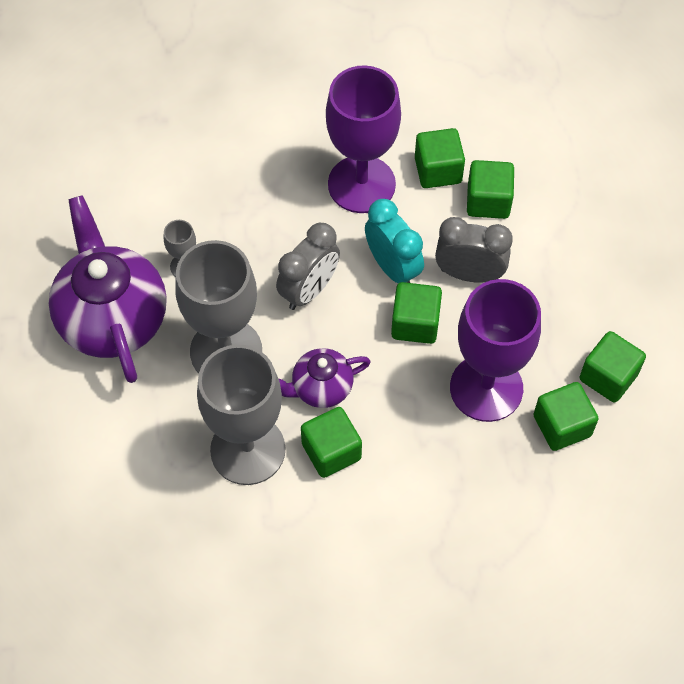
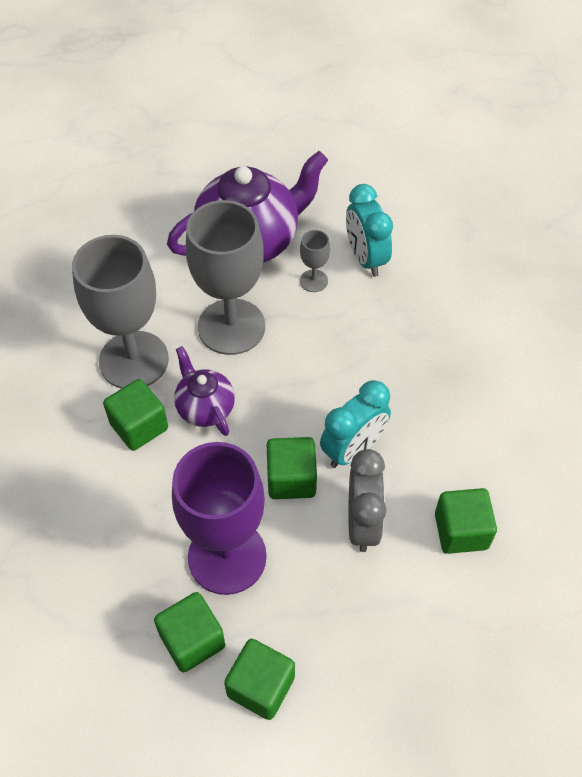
camera: 80 degrees right, 5 degrees down
(168, 214) = (365, 258): none -> turquoise clock
(309, 290) = (310, 381): grey clock -> none
(361, 184) = (446, 407): purple goblet -> none
(438, 170) = (486, 475): green cube -> none

